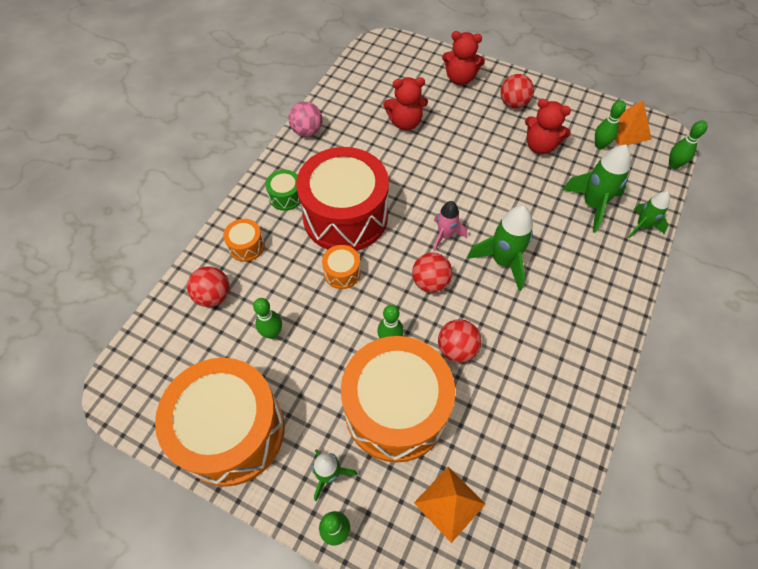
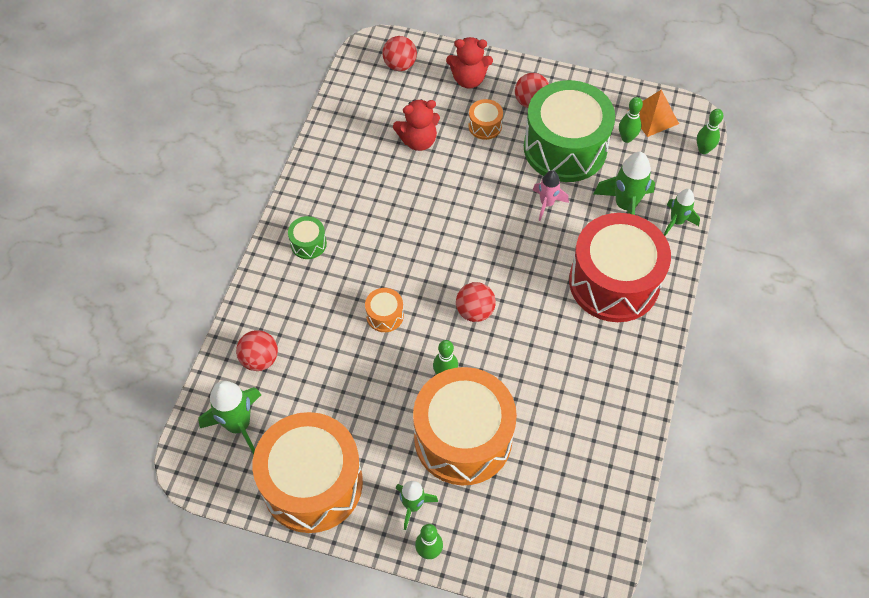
camera: 10 degrees left, 0 degrees up
(246, 246) = (280, 303): orange drum -> orange drum (485, 126)
(272, 333) = (328, 386): green bowling pin -> none
(307, 131) = (314, 166): pink ball -> none
(345, 216) = (375, 256): red drum -> red drum (614, 282)
(445, 235) = (481, 261): pink rocket -> pink rocket (547, 204)
(449, 503) = (526, 511): orange pyramid -> none
(456, 349) = (511, 372): red ball -> red ball (400, 65)
(502, 261) = (543, 279): green rocket -> green rocket (239, 425)
(540, 146) = (565, 148): red teddy bear -> green drum

